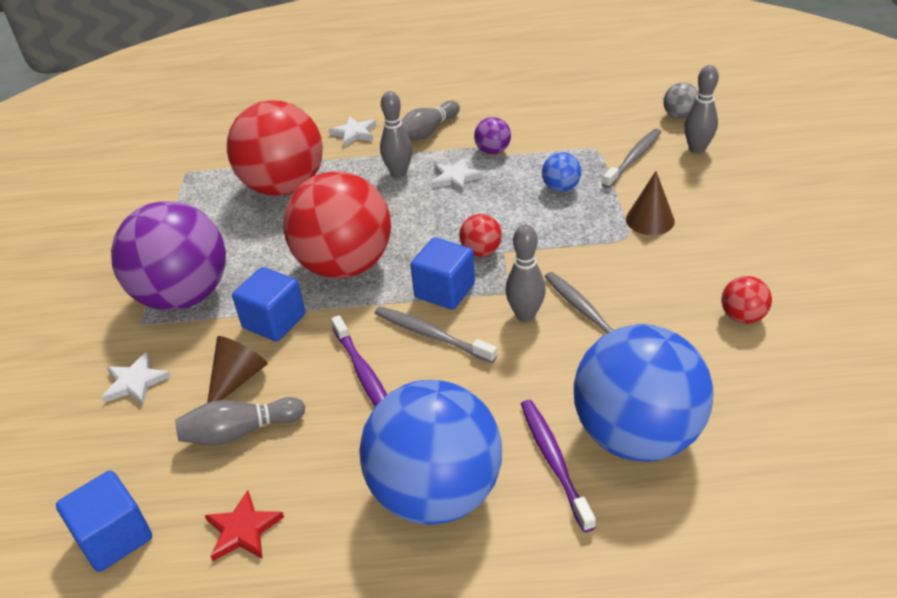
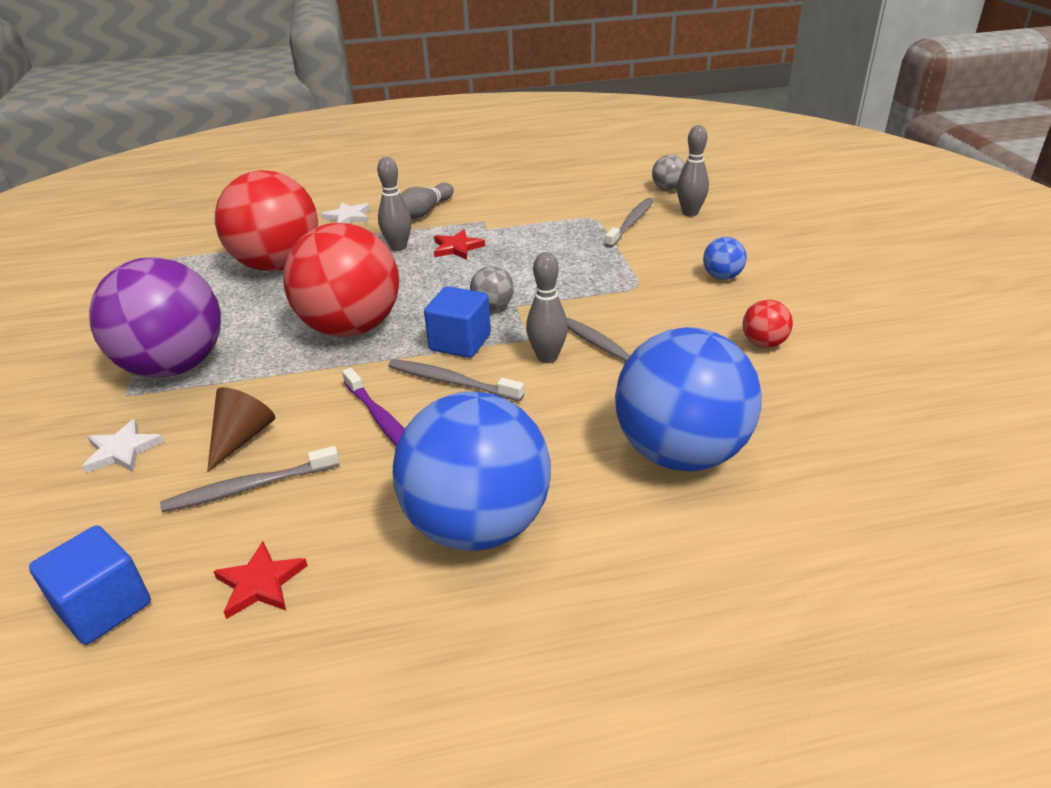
camera: 10 degrees left, 5 degrees down
(240, 432) = (248, 487): grey bowling pin -> grey toothbrush
(274, 321) = (278, 382): blue cube -> none
(455, 178) = (457, 248): white star -> red star
(481, 251) = (493, 307): red ball -> grey ball
(493, 151) = (491, 224): purple ball -> none
(553, 460) = (599, 483): purple toothbrush -> none
(560, 188) = (564, 250): blue ball -> blue ball (722, 276)
(650, 220) = (657, 271): brown cone -> none

